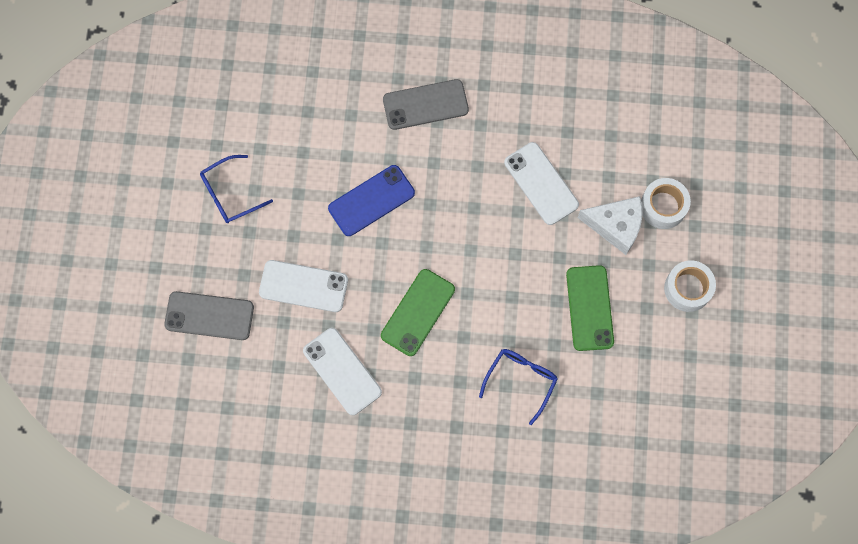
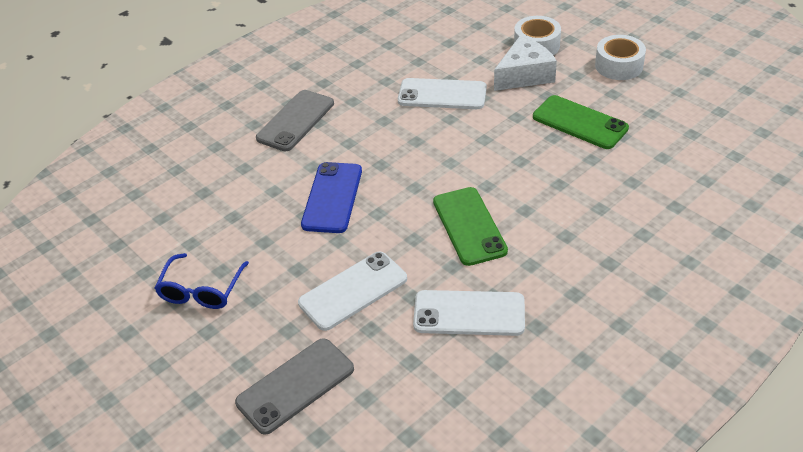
camera: 45 degrees left, 30 degrees down
(521, 380) = (605, 196): blue glasses -> none

